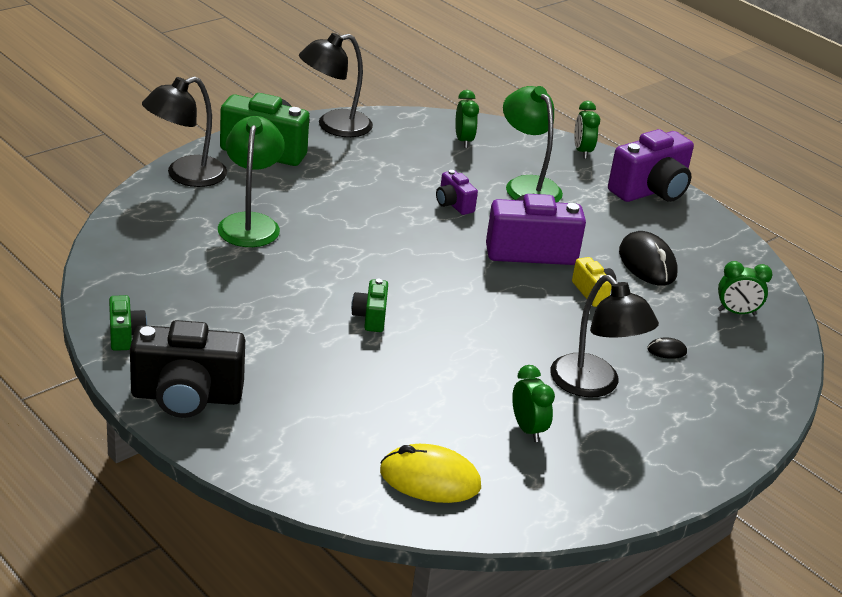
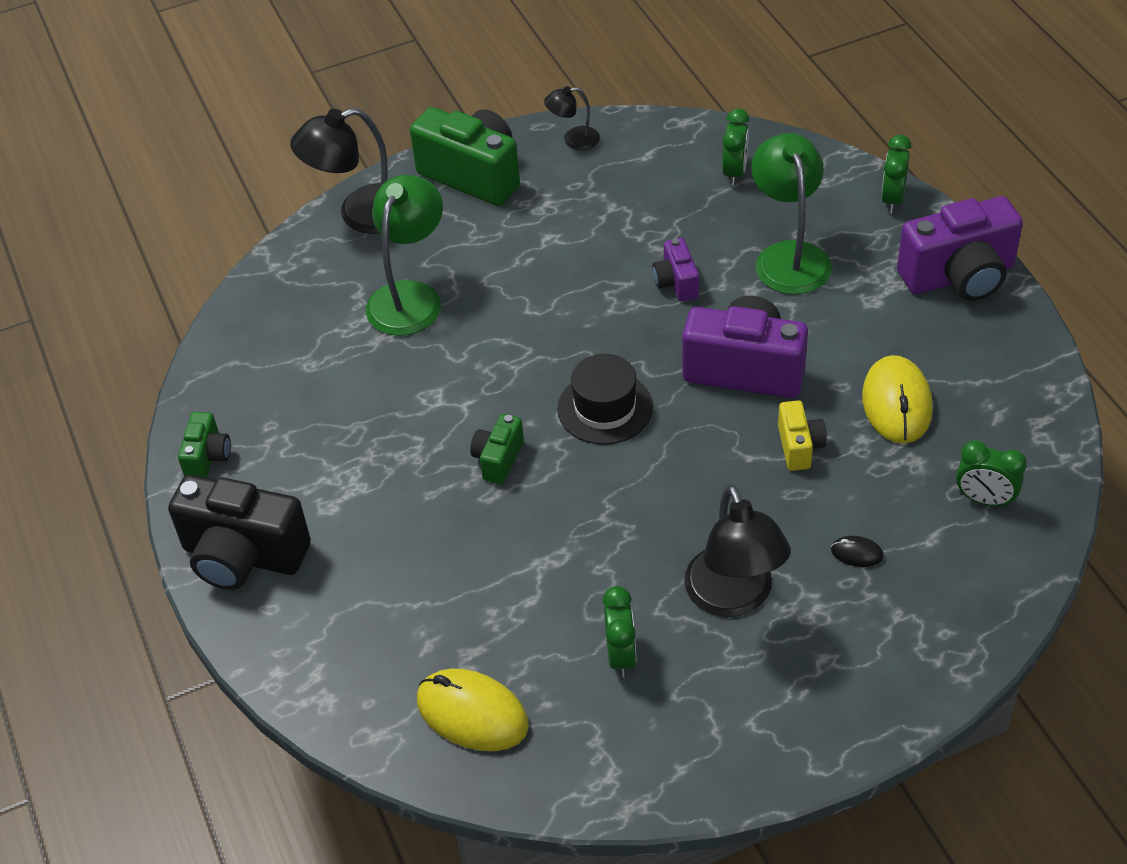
camera: 25 degrees right, 15 degrees up
(334, 126) = (573, 140): black lamp -> black lamp, size x0.51
(438, 280) = (605, 408): none -> black hat
(647, 263) = (897, 403): black mouse -> yellow mouse

